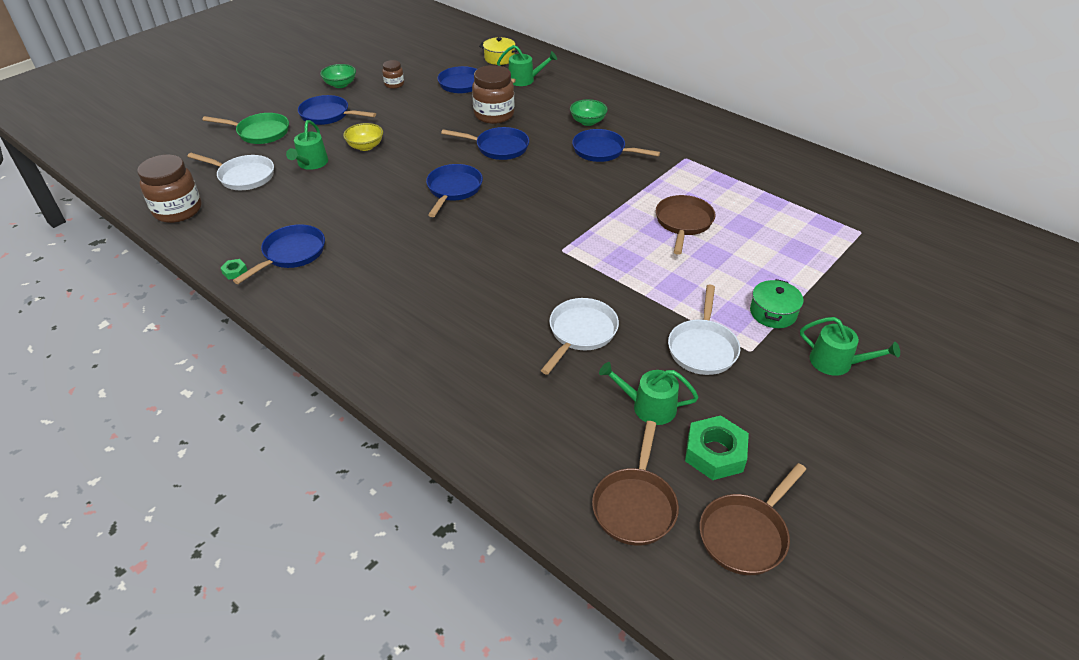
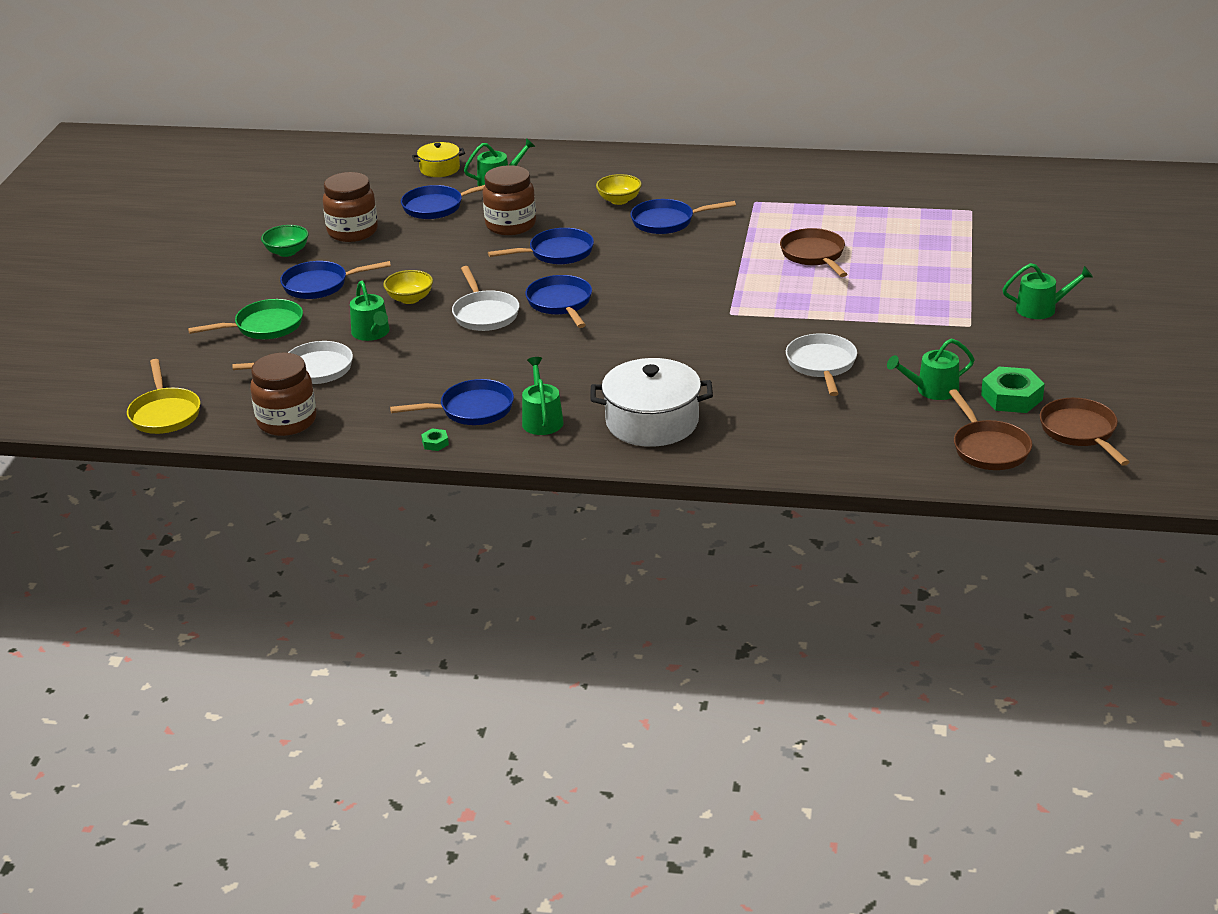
camera: 30 degrees left, 10 degrees down
(126, 173) = (165, 414): none -> yellow pan
(291, 254) = (472, 409): blue pan -> blue pan turned 75 degrees clockwise
(323, 285) = (542, 419): none -> green watering can
(393, 326) = (652, 422): none -> white pot
(394, 84) = (352, 232): brown jar -> brown jar, size x1.93
(588, 122) = (619, 200): green bowl -> yellow bowl
(702, 348) = (931, 337): white pan -> white pan (484, 314)
(745, 534) = (1080, 432): brown pan -> brown pan turned 150 degrees clockwise
(773, 313) = (960, 294): green pot -> none

